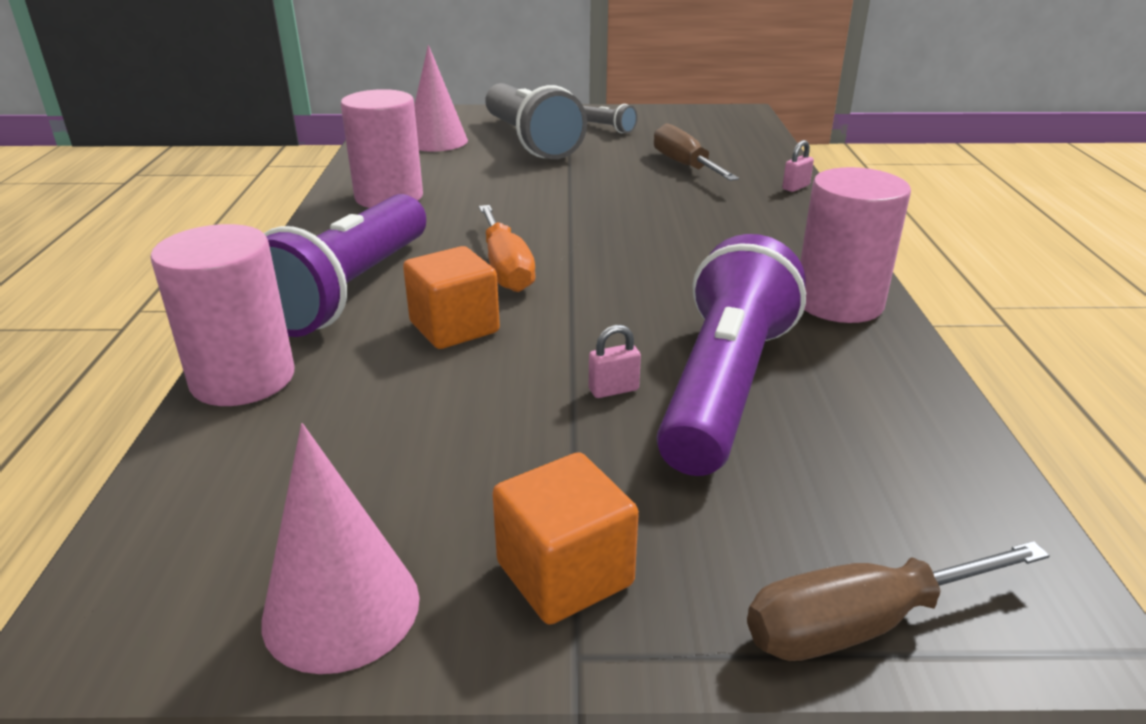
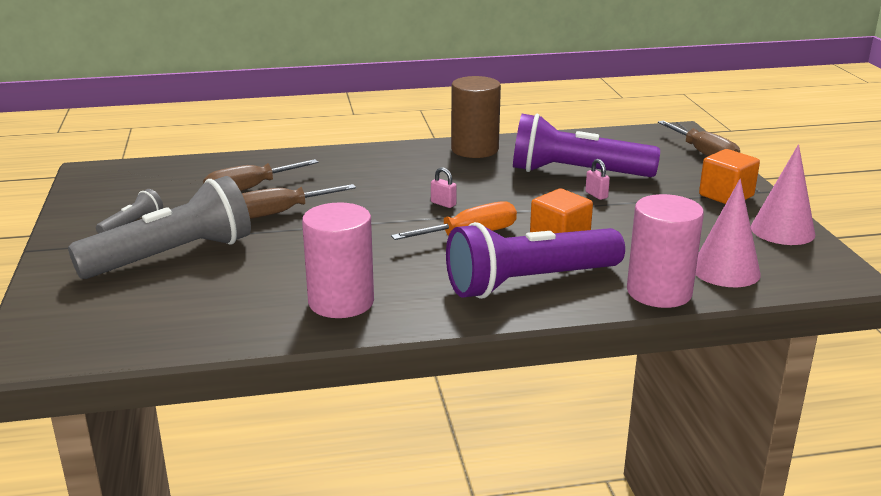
camera: 100 degrees left, 5 degrees down
(350, 290) = (529, 282): purple flashlight -> purple flashlight turned 150 degrees clockwise
(436, 141) = (164, 306): pink cone -> pink cone (725, 270)
(613, 177) = (280, 213): none -> brown screwdriver
(795, 187) = (297, 155): pink padlock -> pink padlock (443, 204)
(838, 303) = (474, 149): pink cylinder -> brown cylinder

